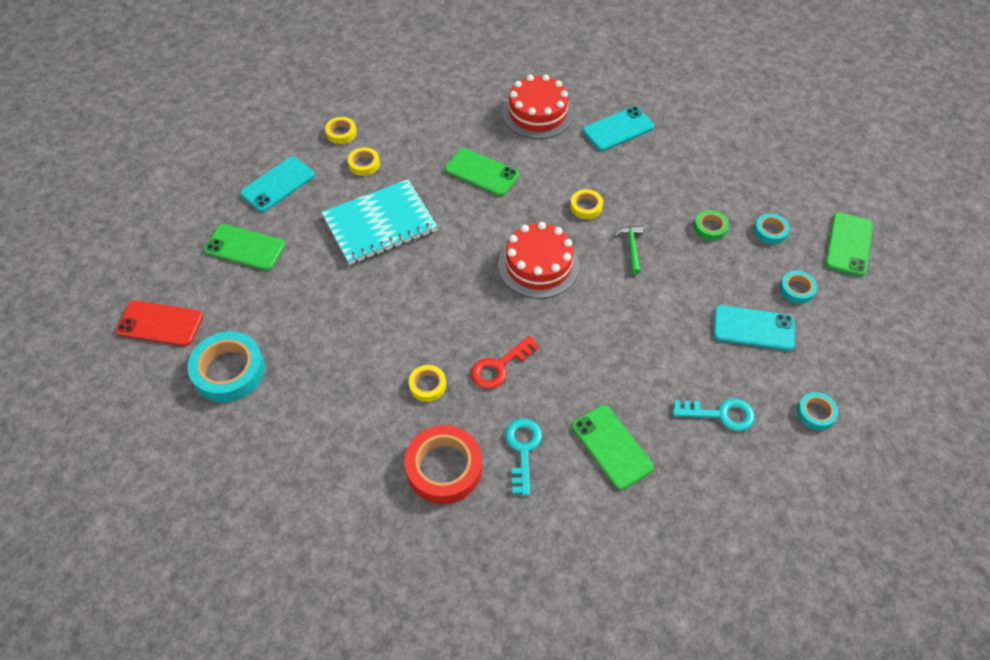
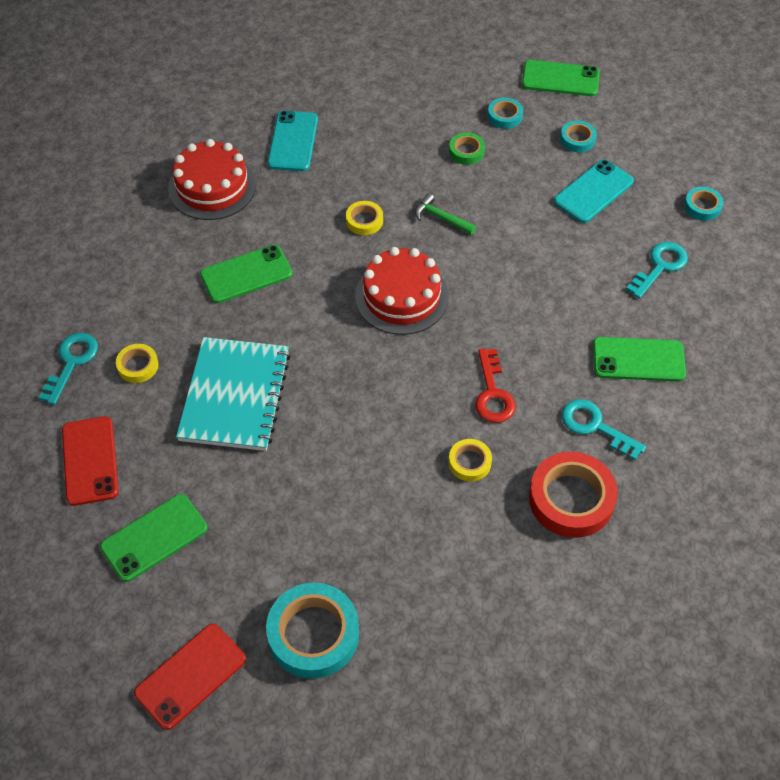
camera: 55 degrees left, 0 degrees up
(277, 184) = (90, 461): turquoise phone -> red phone
(341, 133) = (71, 362): yellow tape -> turquoise key
(848, 244) = (560, 79): green phone -> green phone turned 45 degrees counterclockwise

